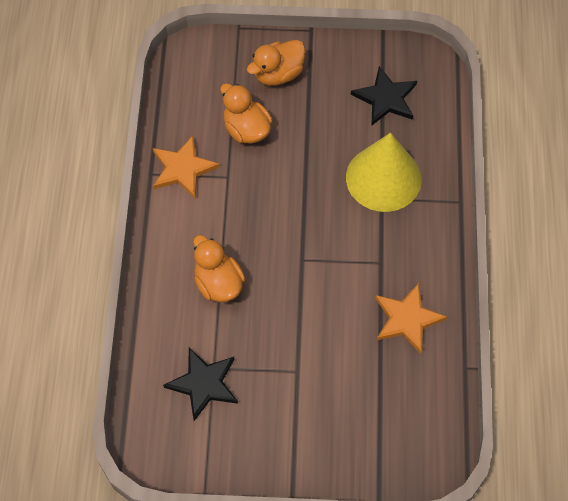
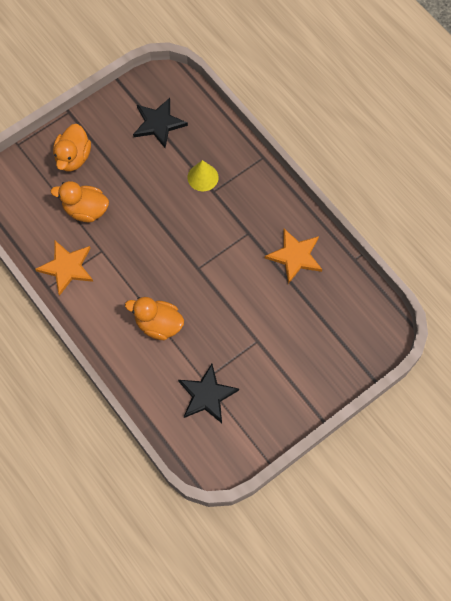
camera: 40 degrees left, 5 degrees up
(383, 178) = (203, 177): yellow cone -> yellow cone, size x0.51

